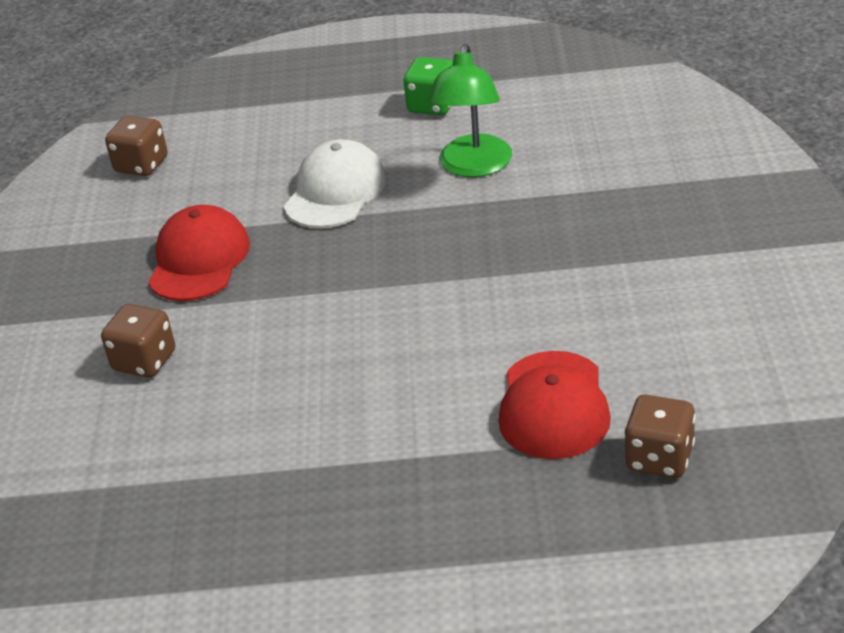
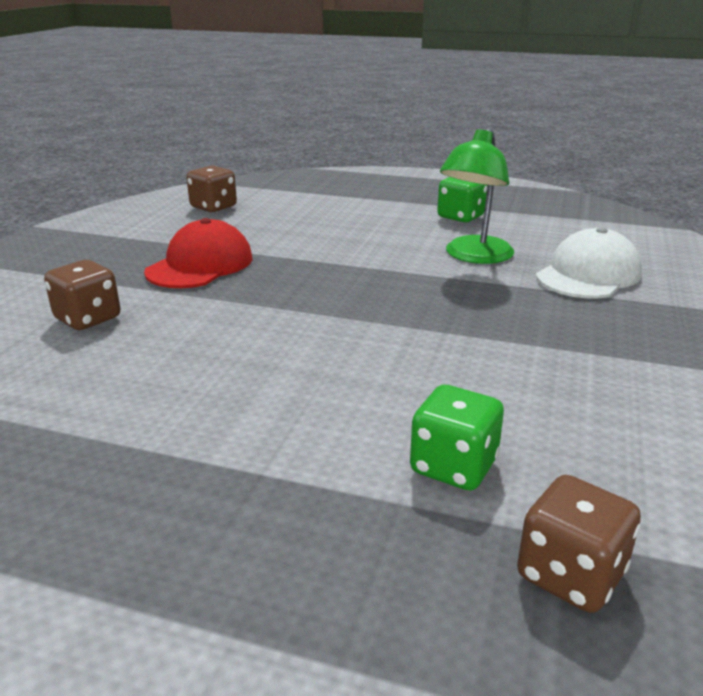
camera: 15 degrees right, 10 degrees down
(335, 191) = (345, 248): white cap -> white cap (588, 275)
(553, 406) = (453, 466): red cap -> green dice

